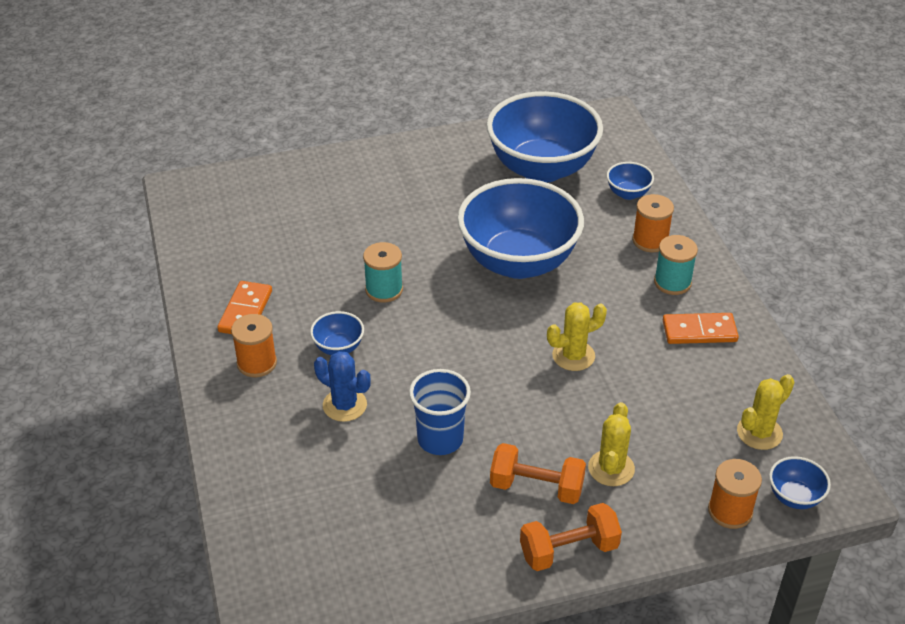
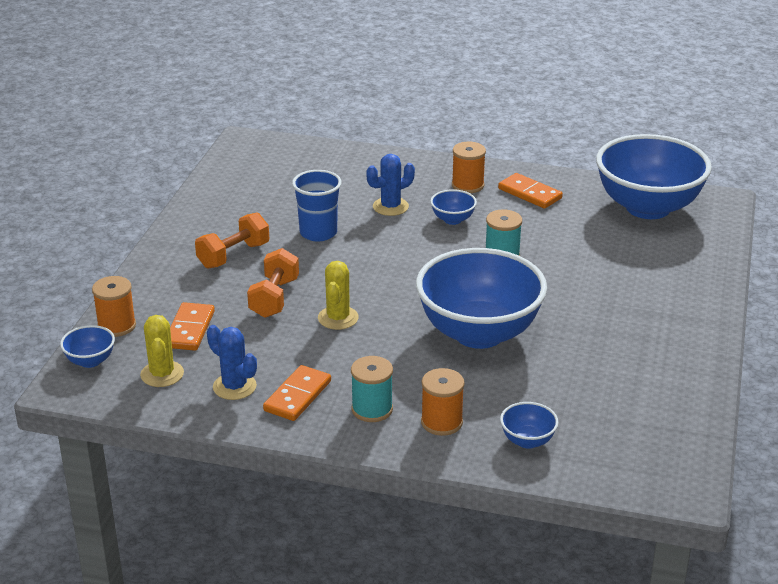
camera: 120 degrees right, 10 degrees down
(542, 168) = (613, 400): blue bowl -> blue bowl (648, 207)
(569, 550) = (170, 249): orange dumbbell -> orange dumbbell (274, 298)
(611, 468) = (212, 291): yellow cactus -> none
(683, 450) = (190, 329): none -> orange domino
(727, 375) = (234, 387): none -> blue cactus

